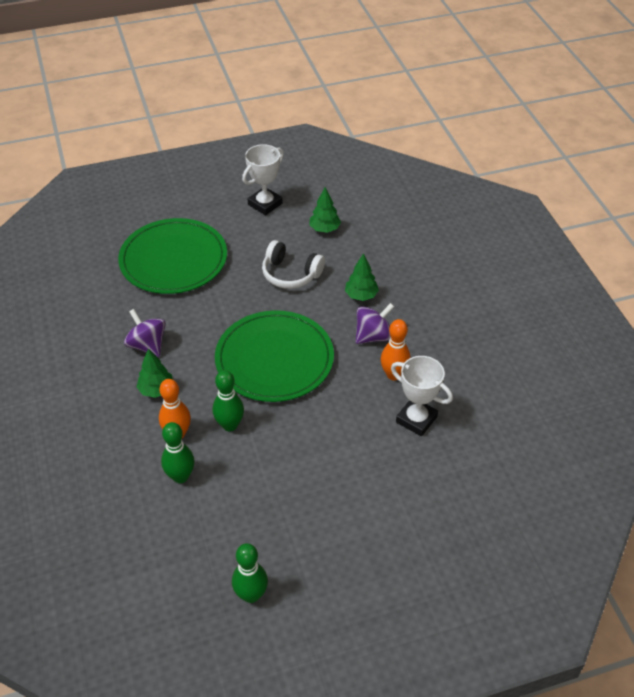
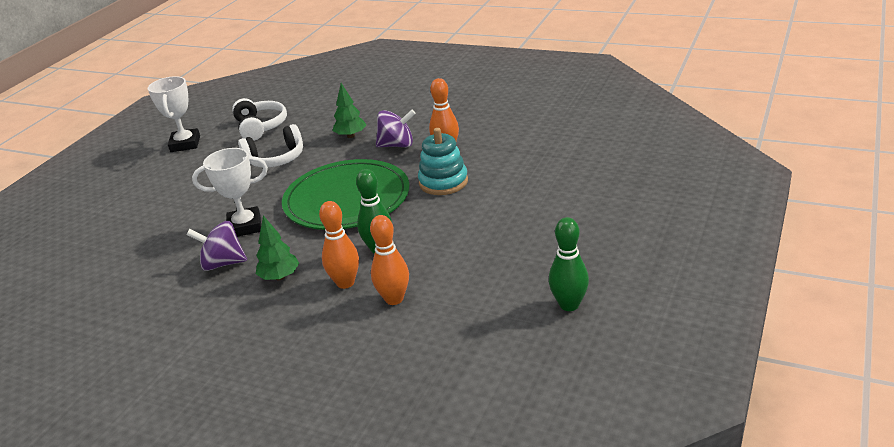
camera: 45 degrees left, 15 degrees down
(173, 259) = (156, 212): green plate -> none
(180, 476) = (394, 299): green bowling pin -> orange bowling pin
(324, 229) = (260, 127): green tree -> white headphones
(346, 405) = (443, 182): none -> turquoise stacking toy
(373, 336) = (397, 145): purple spinning top -> purple spinning top turned 75 degrees clockwise
(416, 419) = (501, 156): white trophy -> white trophy (245, 226)

